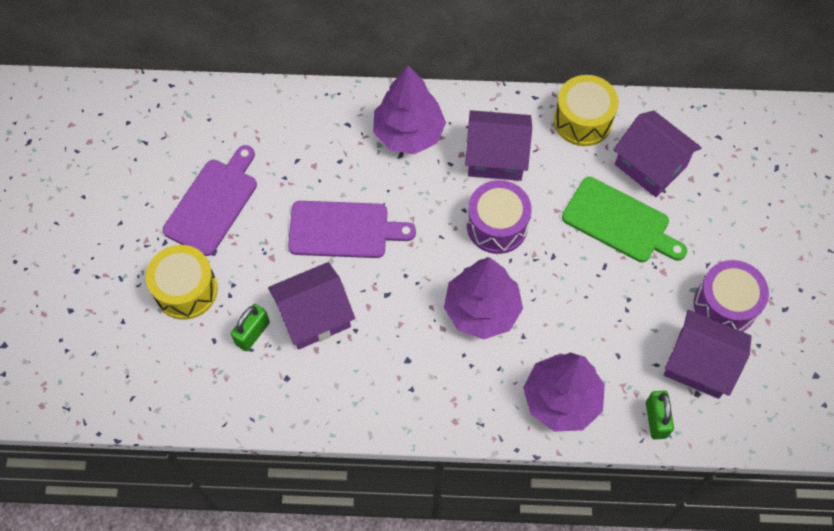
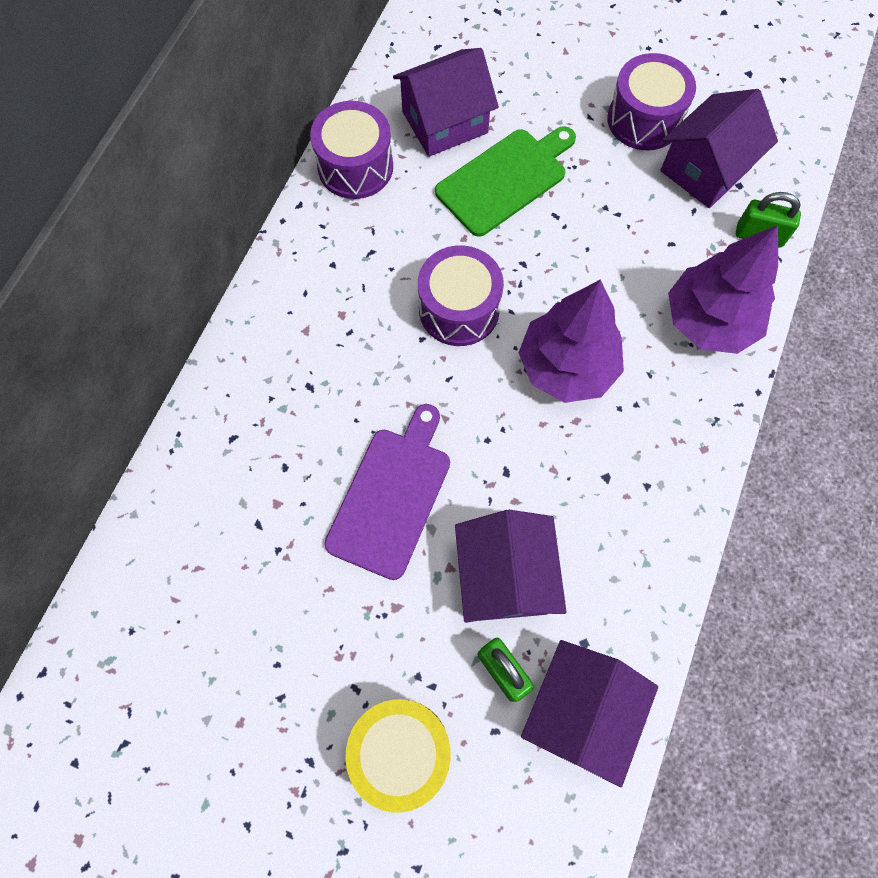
camera: 70 degrees left, 5 degrees up
(213, 203) = (275, 666): purple cutting board -> none
(409, 133) = (282, 366): purple tree -> none
(496, 157) = (363, 277): purple house -> purple house (580, 711)
(583, 120) = (355, 167): yellow drum -> purple drum

